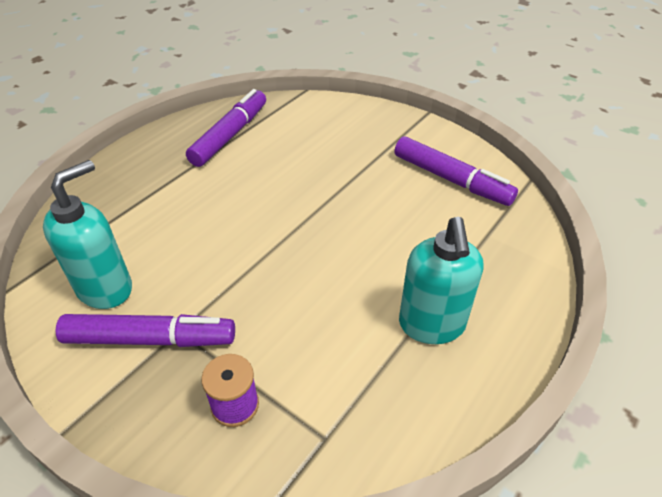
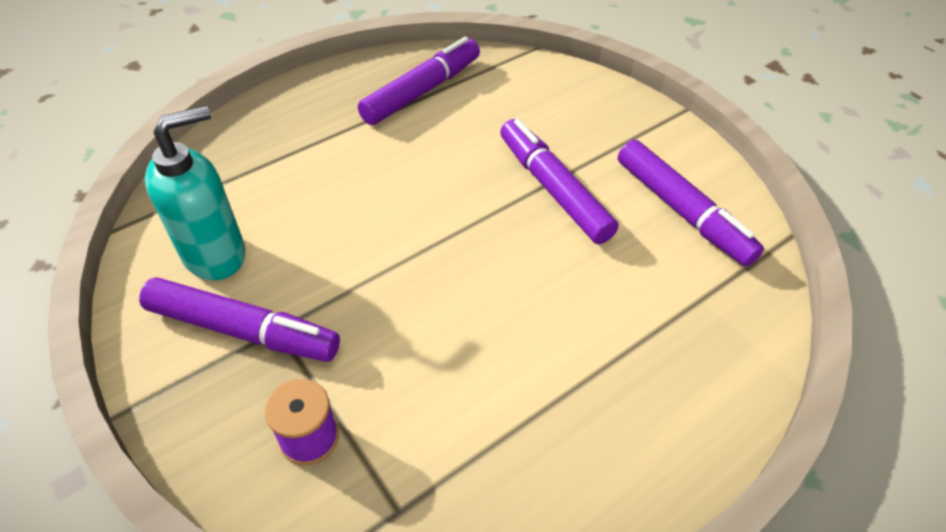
camera: 15 degrees right, 5 degrees up
(355, 184) = (553, 189): none -> purple marker
(432, 325) = (582, 403): turquoise soap dispenser -> none

